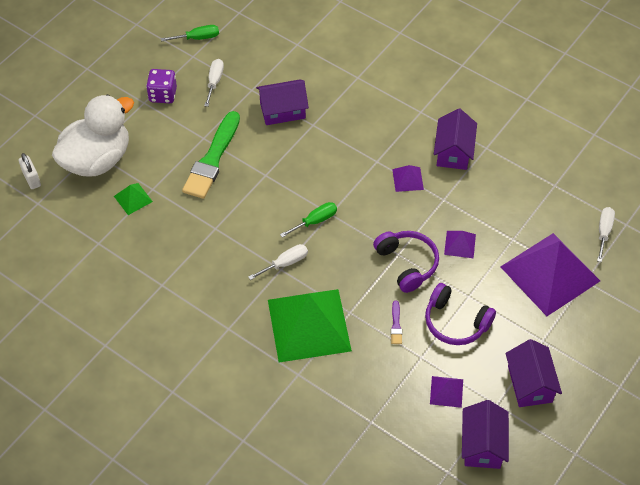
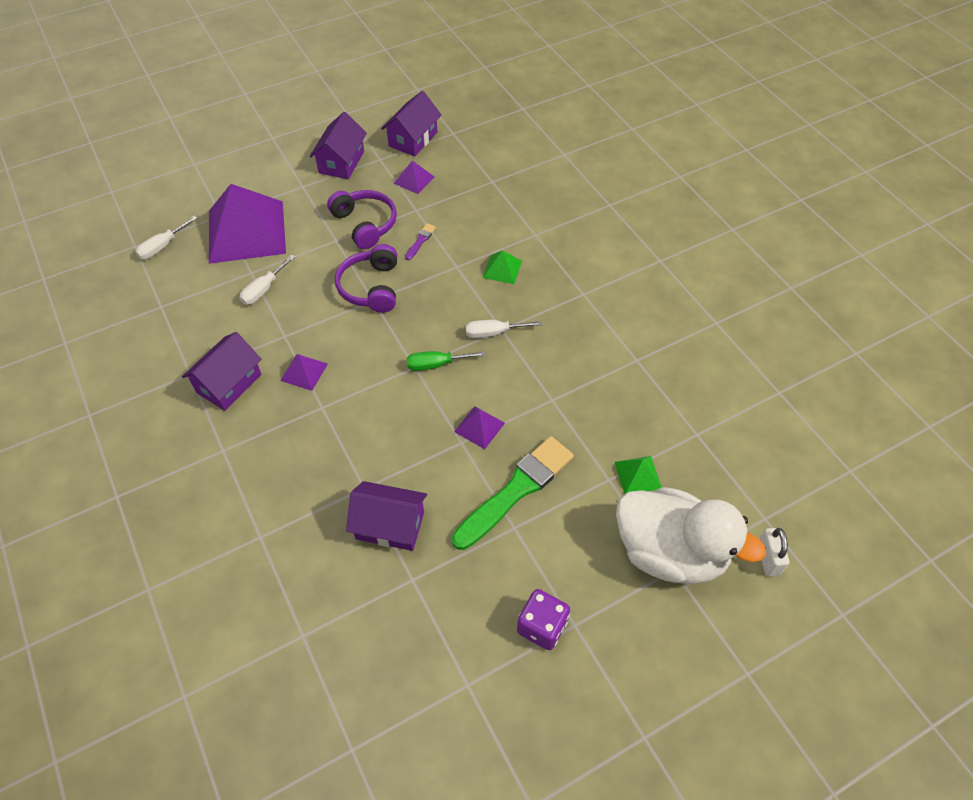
camera: 155 degrees left, 0 degrees up
(97, 160) = (670, 552): white duck -> white duck turned 135 degrees counterclockwise
(198, 38) = (443, 721): green screwdriver -> none
(214, 82) = (457, 617): white screwdriver -> white screwdriver (263, 289)
(309, 325) = (502, 269): green pyramid -> green pyramid, size x0.42
(460, 244) = (305, 286): purple pyramid -> purple pyramid (479, 427)

